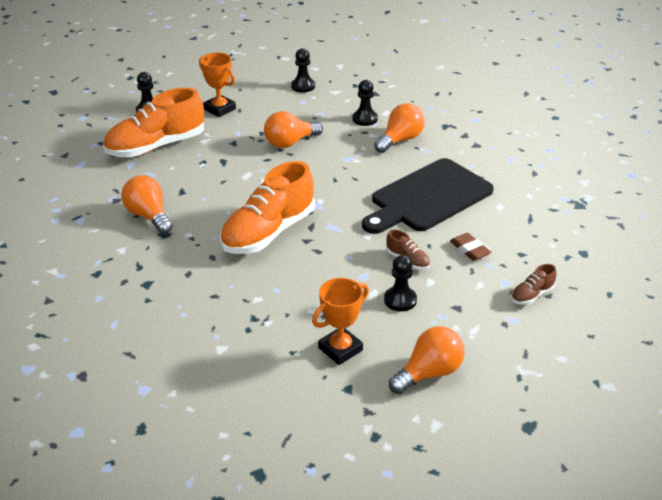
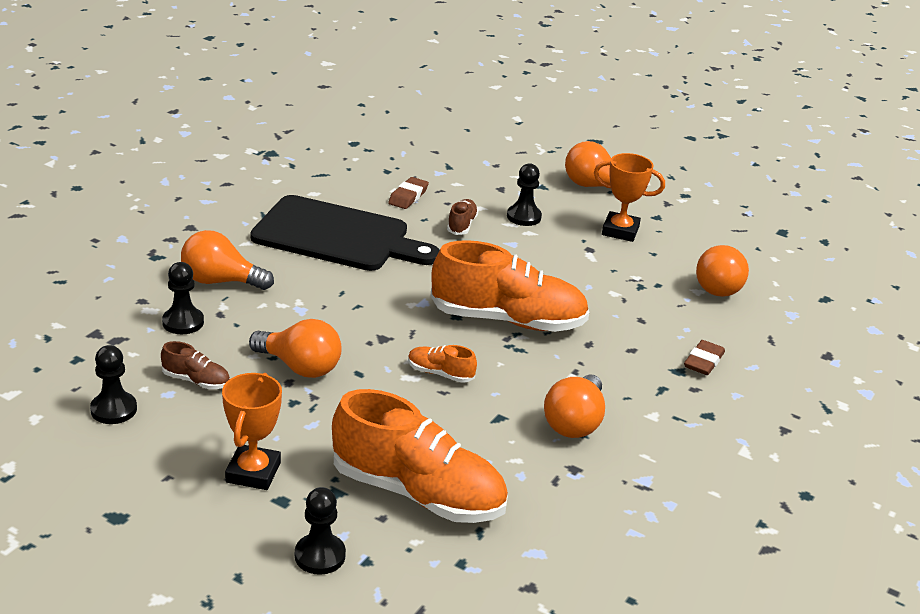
camera: 125 degrees left, 5 degrees down
(143, 301) = (703, 361): none -> brown eraser
(216, 365) = (718, 286): none -> orange light bulb
(240, 186) = (440, 373): none -> orange shoe
(532, 295) = (443, 158): brown shoe -> brown shoe (196, 381)

